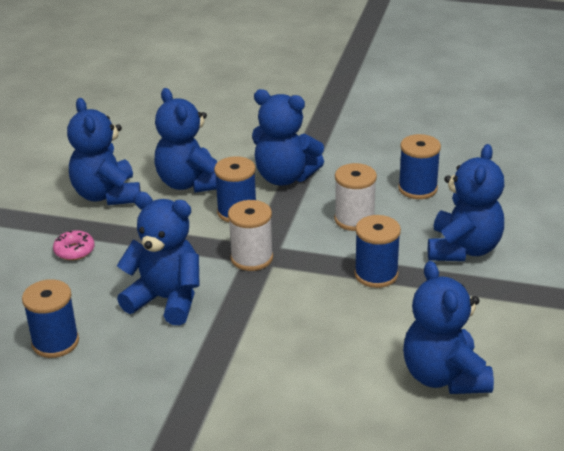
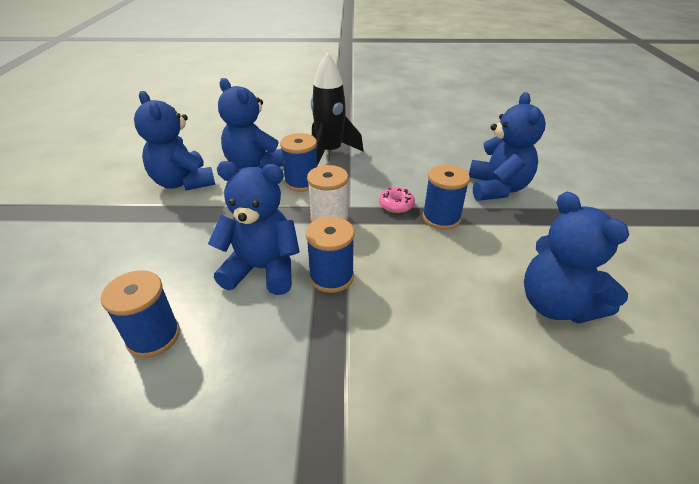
camera: 15 degrees left, 5 degrees up
(74, 251) = (160, 234): pink donut -> pink donut (396, 205)
(284, 177) = (330, 152): blue teddy bear -> black rocket
(354, 219) = (400, 177): white spool -> none
(417, 189) = (435, 149): blue spool -> blue spool (331, 277)

